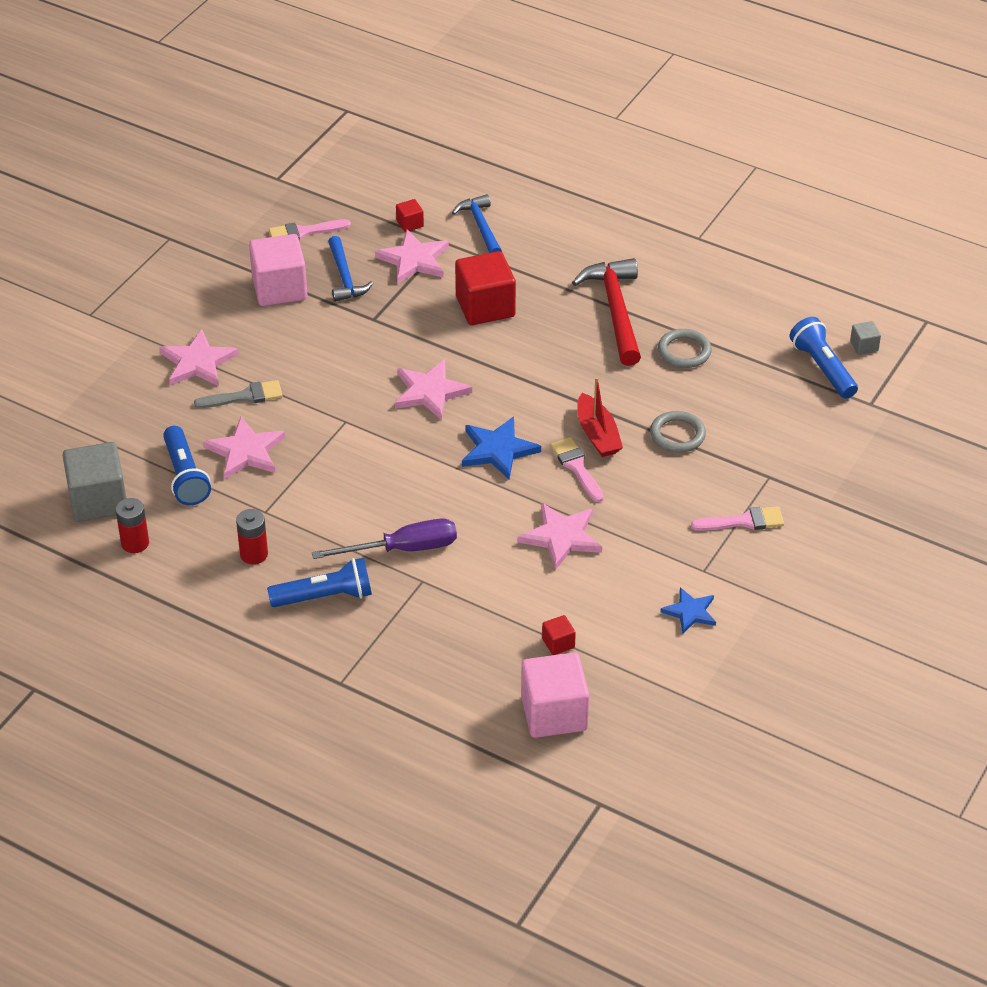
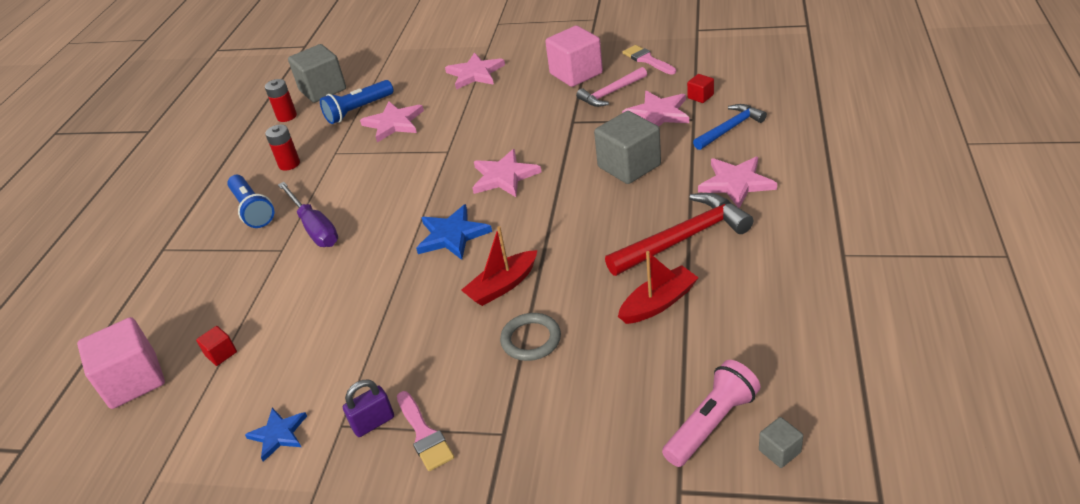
camera: 75 degrees right, 5 degrees down
(244, 396) = (451, 102): grey brush -> none
(345, 277) = (611, 93): blue hammer -> pink hammer
(485, 307) = (629, 166): red cube -> grey cube
(561, 537) = (356, 310): pink star -> pink star (736, 183)
(576, 467) = (452, 287): pink brush -> none
(684, 351) = (658, 303): grey ring -> red boat
(712, 549) = (373, 422): none -> purple padlock
(822, 368) = (711, 423): blue flashlight -> pink flashlight

